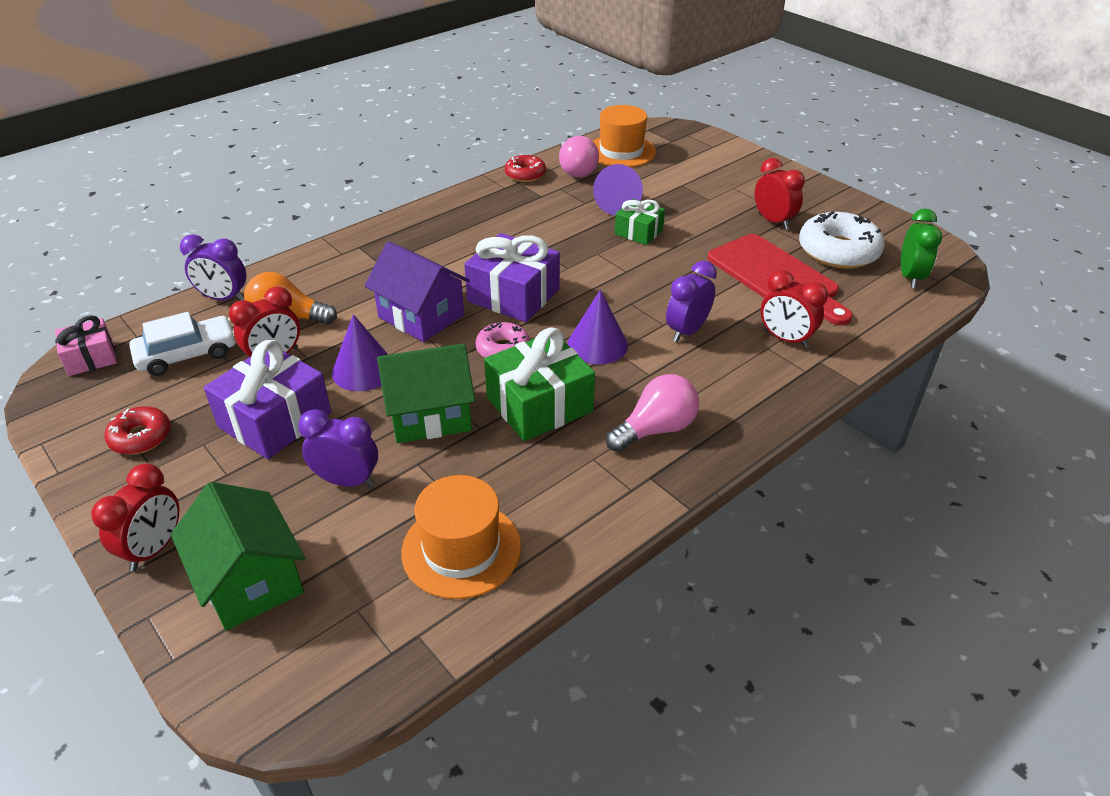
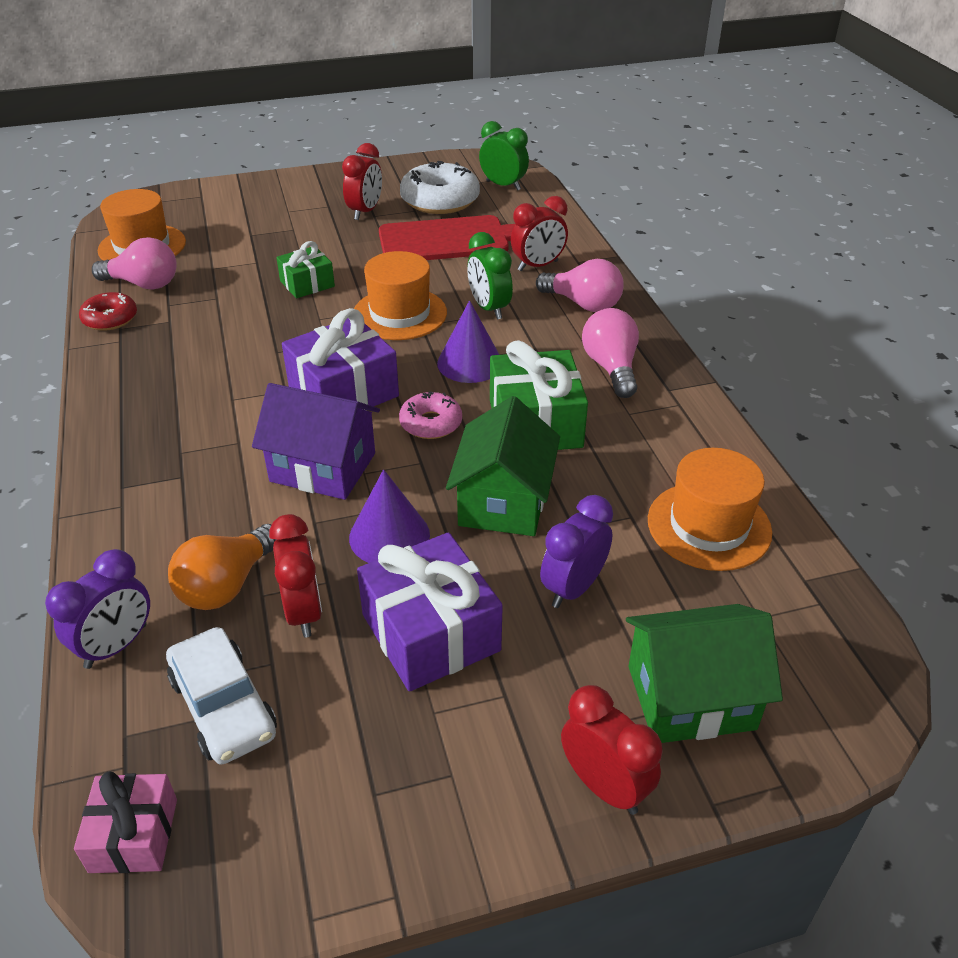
camera: 65 degrees left, 0 degrees up
(141, 437) = (378, 782): red donut -> none
(187, 354) = (223, 706): white car -> white car turned 150 degrees clockwise
(421, 316) = (323, 467): purple house -> purple house turned 45 degrees clockwise
(619, 204) = (244, 279): purple cone -> none
(637, 288) = (400, 314): none -> orange hat
(687, 331) = (489, 308): purple clock -> green clock
(746, 384) = (583, 304): none -> pink light bulb
(773, 221) = (365, 212): red clock -> red clock turned 120 degrees clockwise

